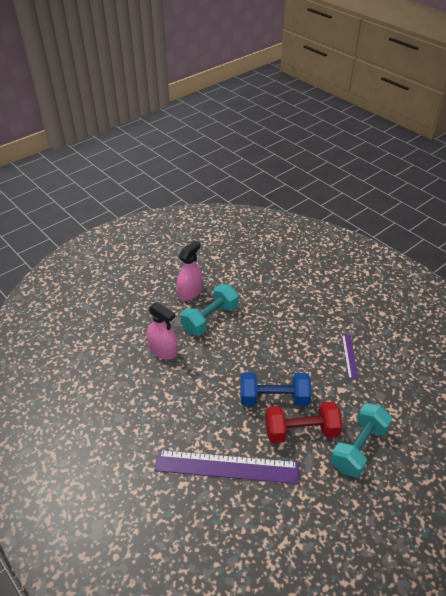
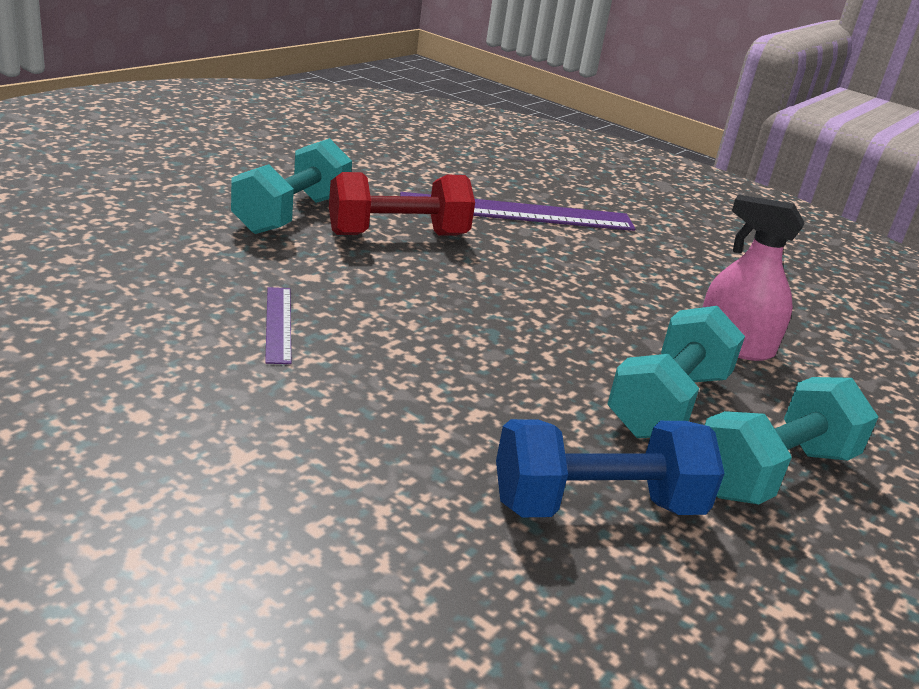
camera: 165 degrees right, 15 degrees down
(190, 292) = (773, 472): pink spray bottle -> turquoise dumbbell
(274, 398) = (457, 271): blue dumbbell -> blue dumbbell (597, 505)

